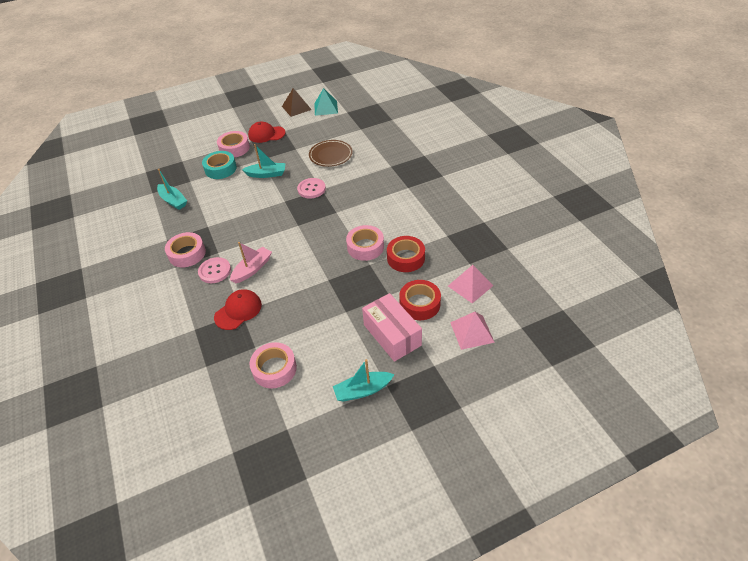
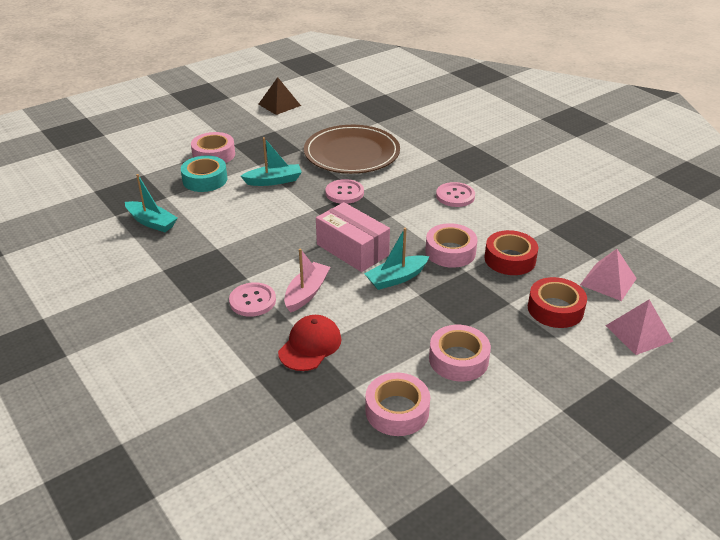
camera: 15 degrees left, 10 degrees down
(187, 254) = (201, 284): pink tape -> pink tape (458, 359)
(266, 134) = (252, 136): red cap -> none
(326, 108) = (319, 103): turquoise pyramid -> none
(330, 155) = (351, 153): brown plate -> brown plate, size x1.62
(362, 390) = (533, 420): turquoise boat -> turquoise boat (396, 278)
(390, 199) = (455, 196): none -> pink button
(392, 335) = (538, 349): pink box -> pink box (352, 249)

